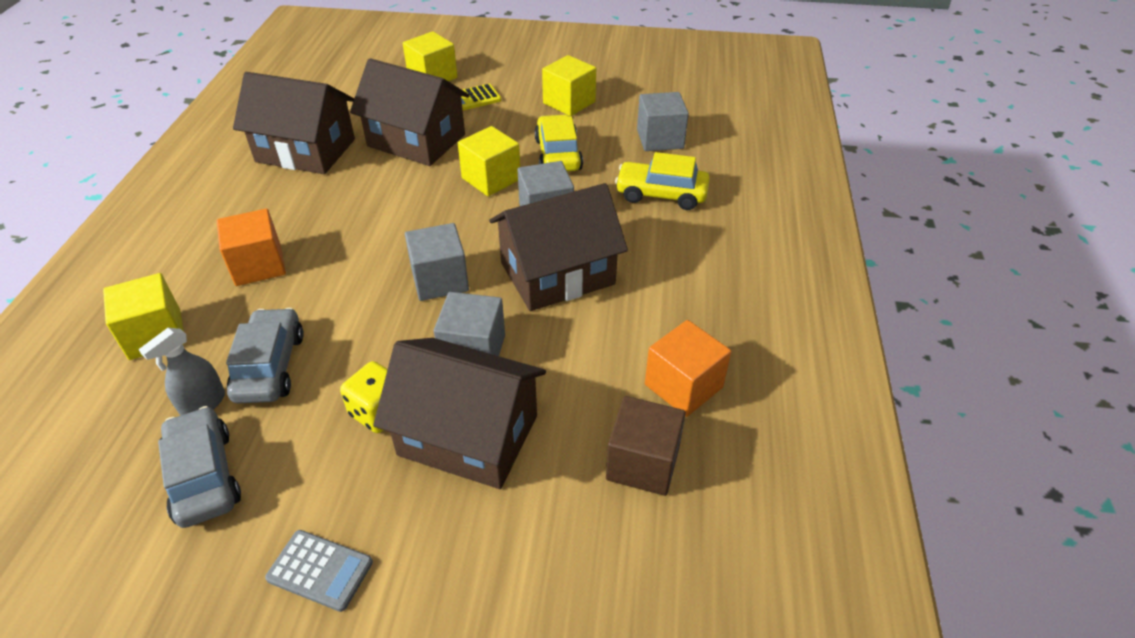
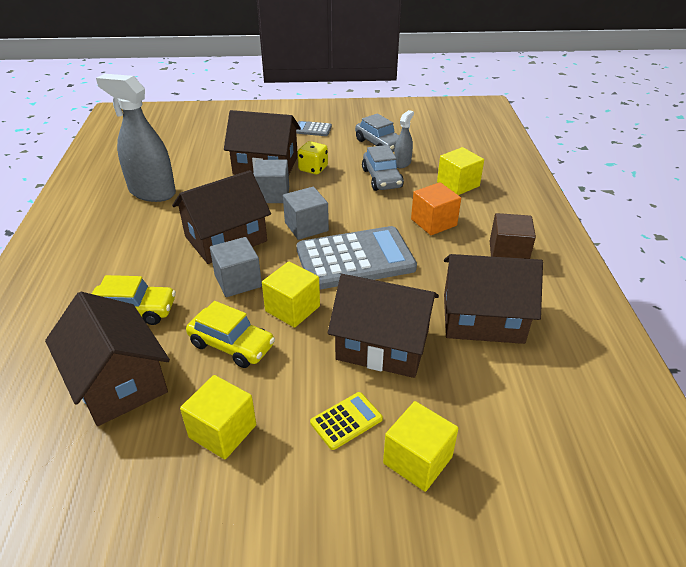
camera: 170 degrees right, 5 degrees down
(397, 224) = (355, 259): none -> grey calculator
(558, 154) = (231, 345): yellow car -> yellow car turned 45 degrees counterclockwise
(643, 463) = (180, 165): brown cube -> brown cube (508, 253)
(660, 139) = (118, 381): grey cube -> brown house
(683, 386) = (152, 192): orange cube -> grey spray bottle

